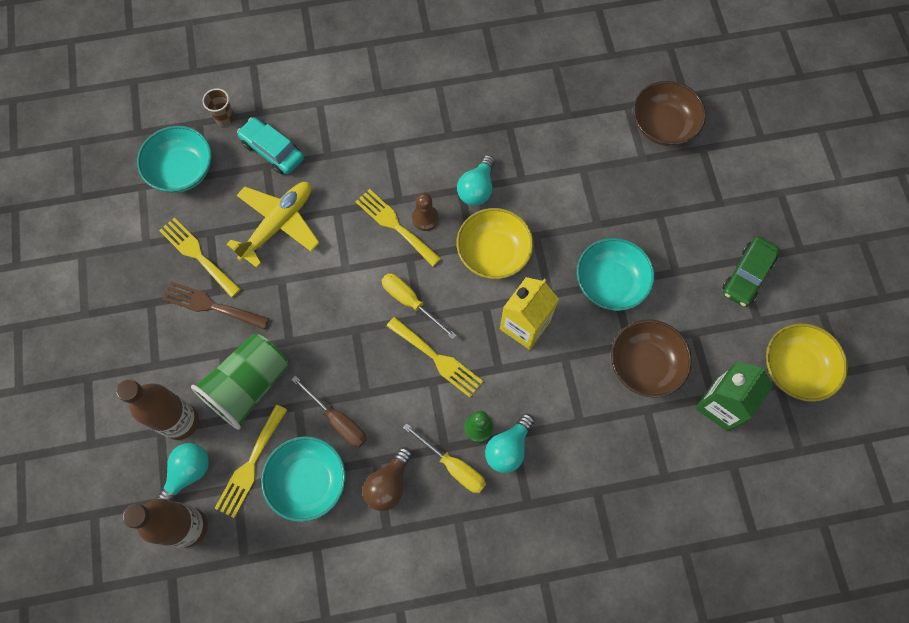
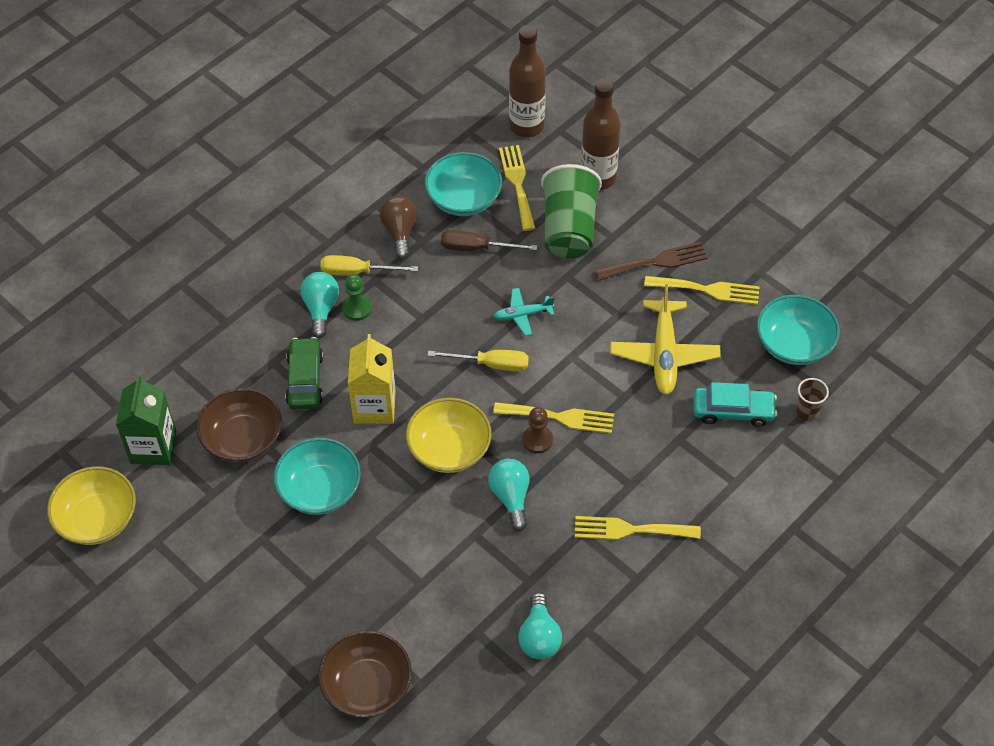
camera: 145 degrees right, 15 degrees down
(188, 473) = (559, 153): turquoise light bulb -> turquoise light bulb (539, 637)
(352, 329) = (522, 315): none -> turquoise plane
(437, 359) = (431, 336): yellow fork -> yellow fork (630, 530)
(747, 275) = (188, 578): green car -> green car (305, 380)

